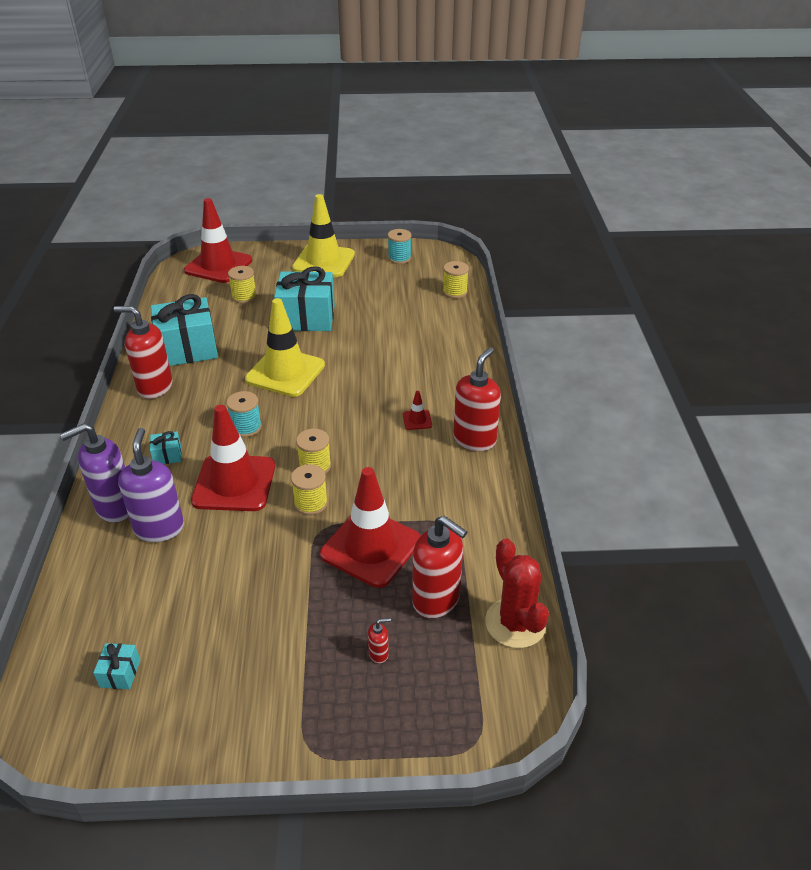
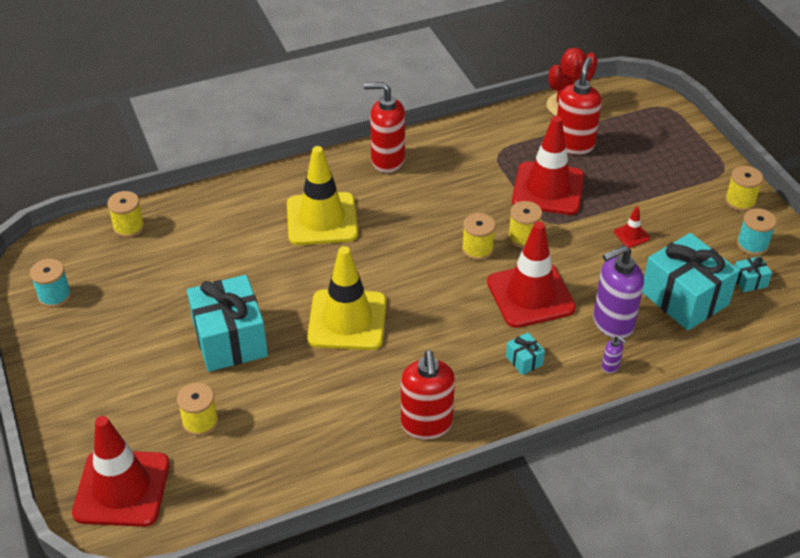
camera: 110 degrees left, 5 degrees up
(115, 507) = (610, 366): purple soap dispenser -> purple soap dispenser, size x0.42
(188, 349) = (340, 428): turquoise gift -> turquoise gift (684, 298)
(244, 737) = (740, 201): none -> yellow spool
(246, 427) = (451, 317): turquoise spool -> turquoise spool (752, 244)
(324, 261) = (80, 370): yellow traffic cone -> yellow traffic cone (322, 219)
(379, 654) = (636, 160): red soap dispenser -> none
(417, 420) = (378, 201): red traffic cone -> red traffic cone (631, 235)

